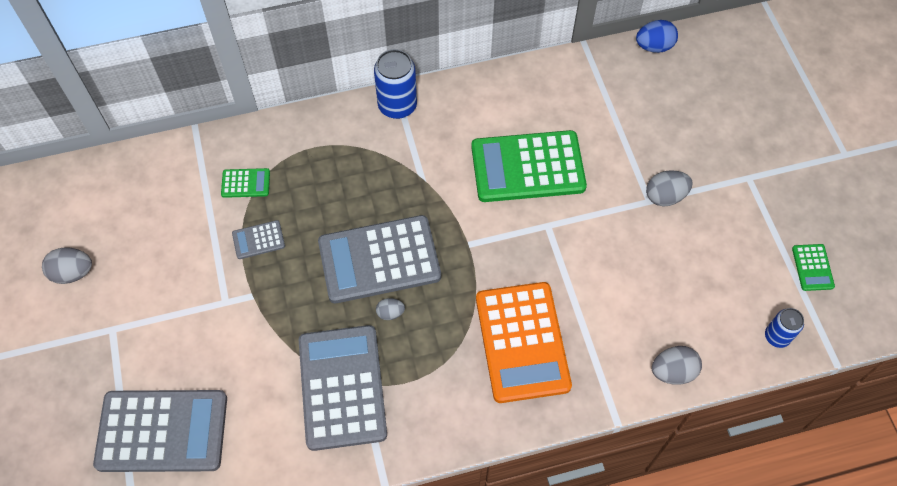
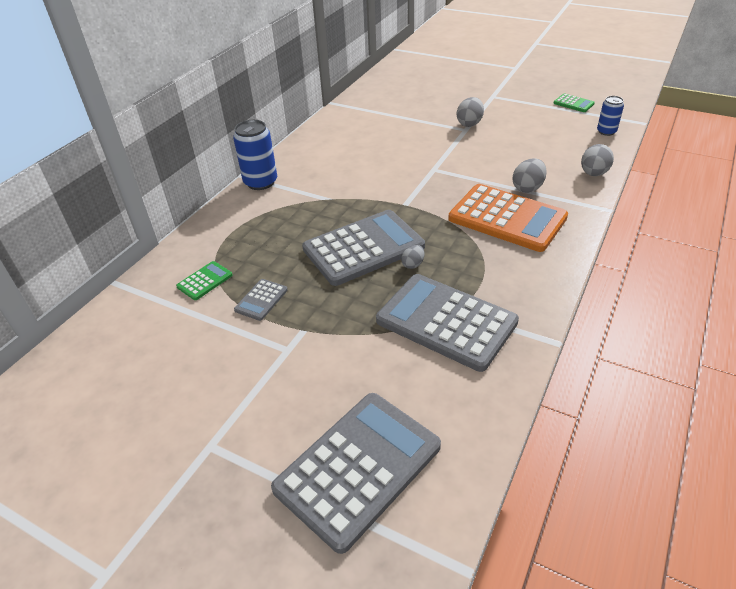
camera: 45 degrees left, 20 degrees down
(73, 273) = (115, 442): grey egg -> grey egg (527, 188)
(379, 260) = (363, 248): grey calculator -> grey calculator turned 150 degrees counterclockwise
(527, 167) = (382, 157): green calculator -> none
(654, 46) = (369, 85): blue egg -> none

